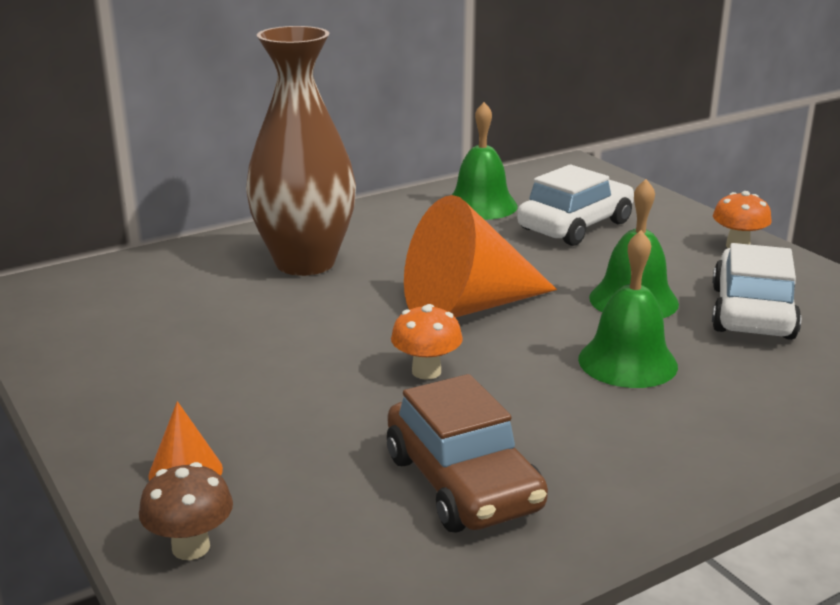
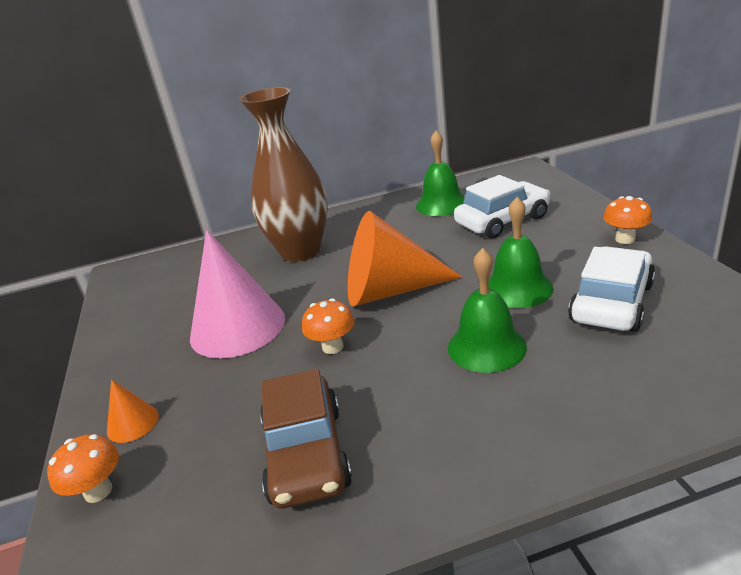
camera: 20 degrees right, 5 degrees up
(191, 547) = (98, 491): brown mushroom -> orange mushroom
(269, 355) = (237, 327): none -> pink cone

